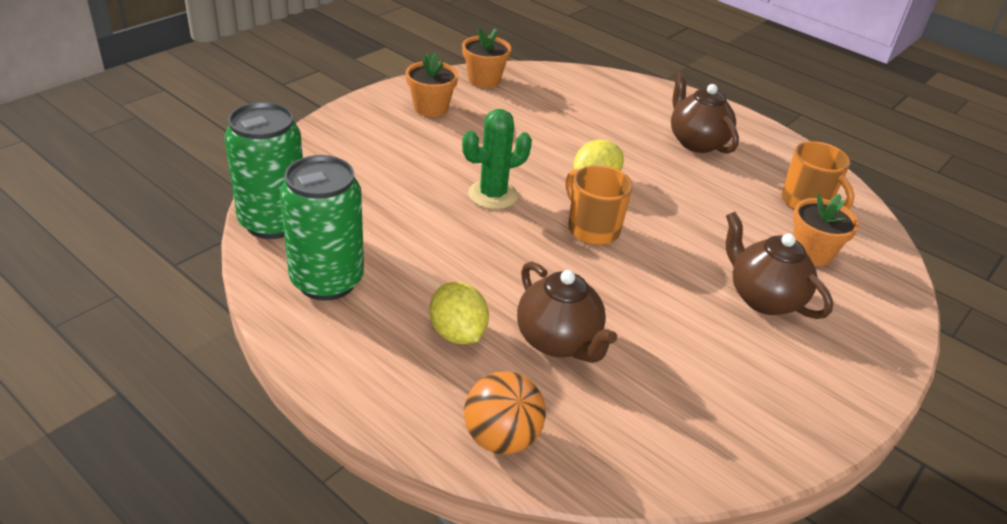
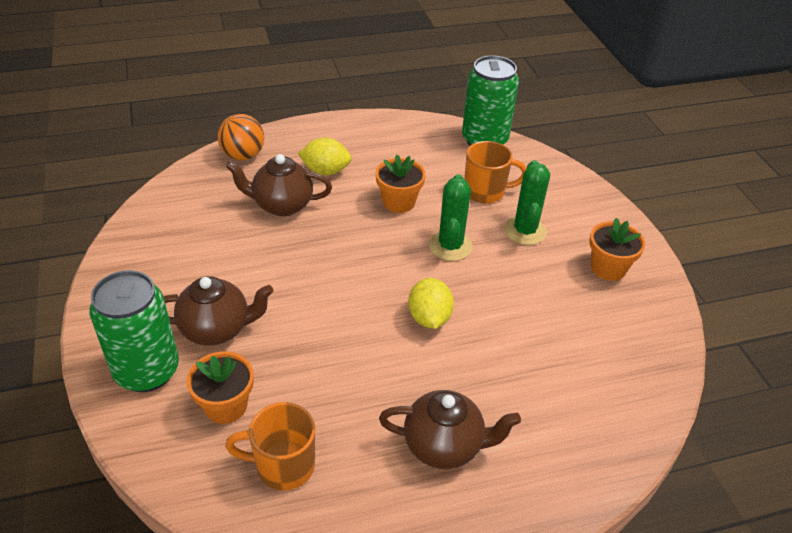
camera: 125 degrees right, 5 degrees up
(327, 281) = (411, 142): green can -> green can (147, 371)
(423, 158) = (525, 231): none -> green cactus
(484, 80) = (655, 331): orange flower pot -> orange flower pot (399, 202)
(592, 229) = (369, 279): orange mug -> orange mug (486, 192)

